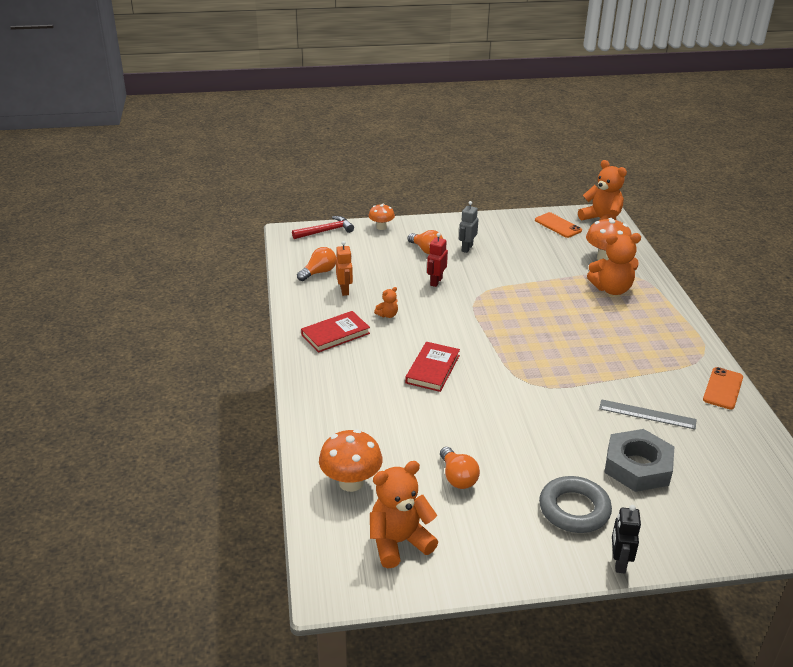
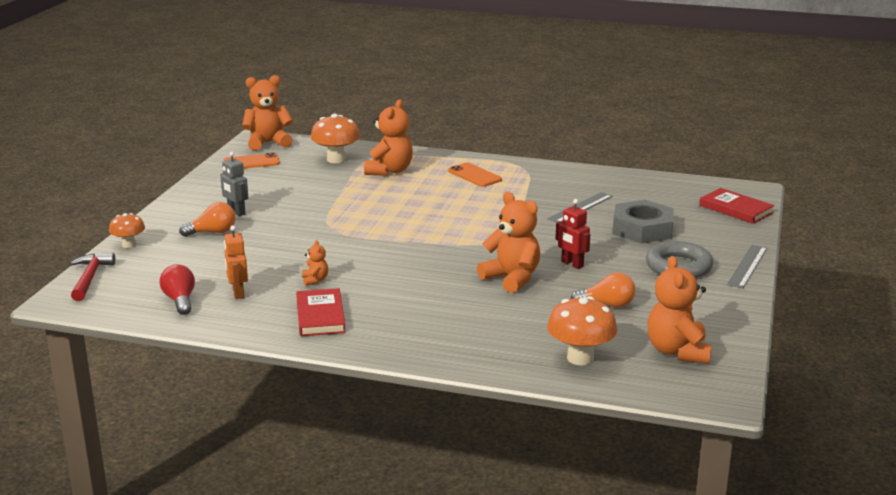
camera: 65 degrees left, 10 degrees down
(319, 272) = (180, 300): orange light bulb -> red light bulb
(344, 290) = (238, 293): orange robot -> orange robot turned 120 degrees counterclockwise
(432, 369) = (435, 279): red book -> red book (736, 209)
(436, 281) = (281, 242): red robot -> red robot (572, 264)
(464, 409) = (512, 278): none -> orange teddy bear
(619, 562) = (747, 266): black robot -> grey ruler
(723, 388) = (570, 172): orange phone -> orange phone (474, 175)

